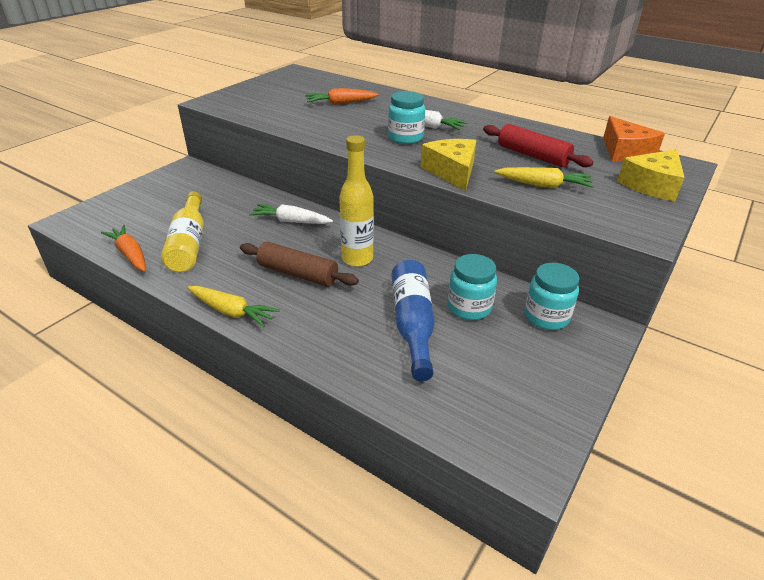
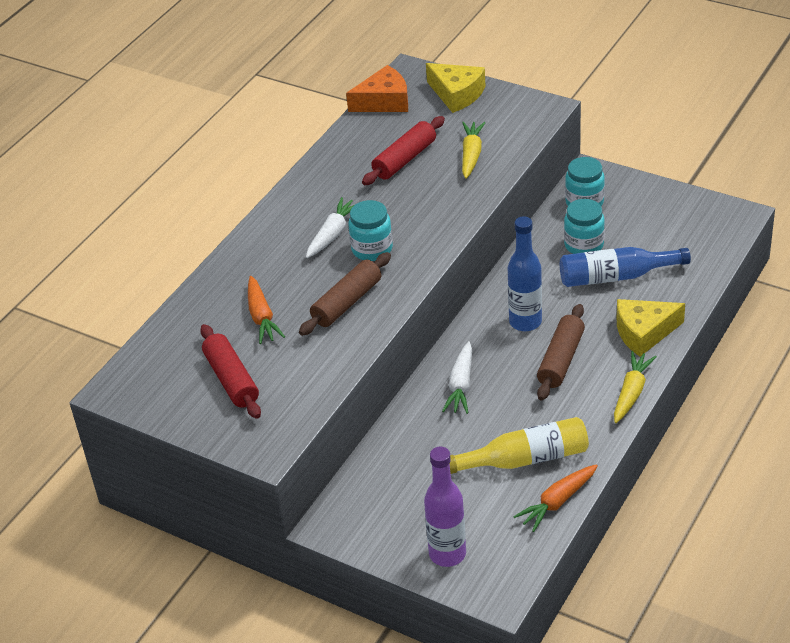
camera: 90 degrees left, 5 degrees up
(123, 204) = (447, 554): none -> purple bottle
(283, 95) = (231, 379): none -> red rolling pin
(343, 127) = (347, 302): none -> brown rolling pin
(357, 259) = (525, 322): yellow bottle -> blue bottle
(452, 172) = (454, 211): yellow cheese -> yellow cheese (644, 332)

